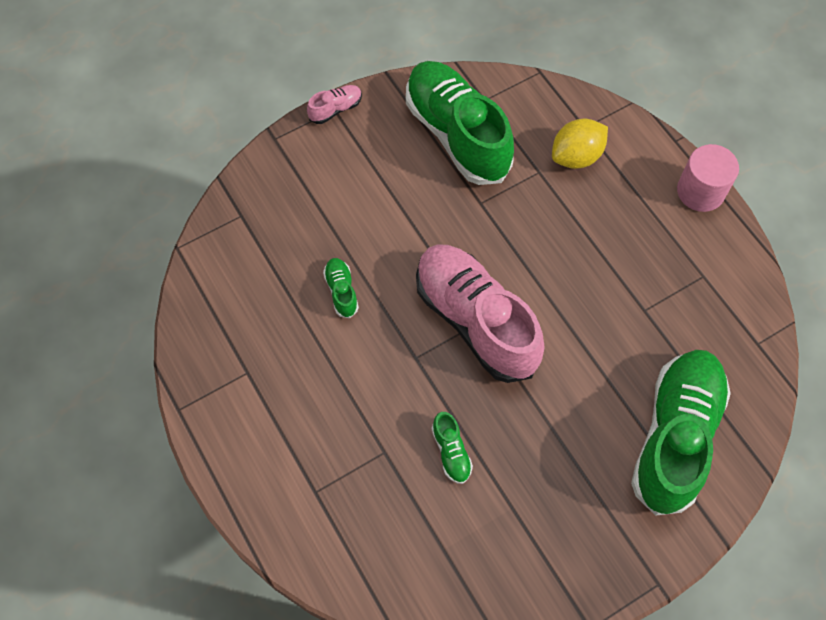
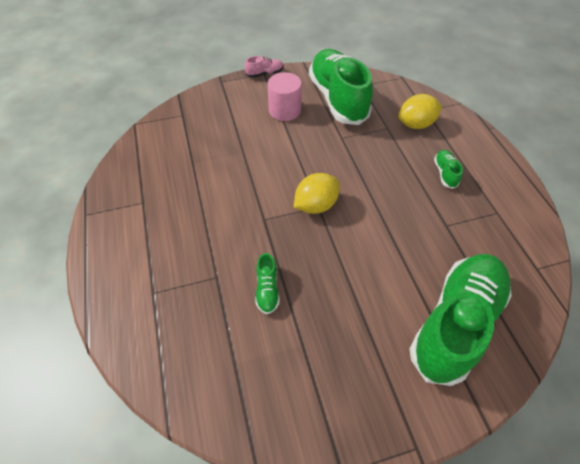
camera: 15 degrees right, 10 degrees down
(341, 291) = (228, 168): green shoe -> green shoe (445, 173)
(475, 320) = (315, 205): pink shoe -> yellow lemon
(700, 191) = (503, 160): pink cylinder -> pink cylinder (284, 110)

